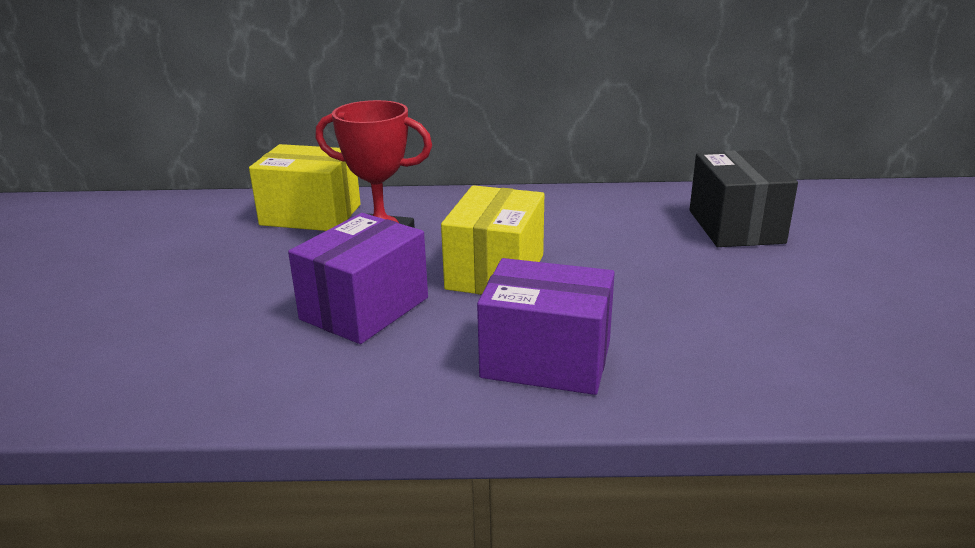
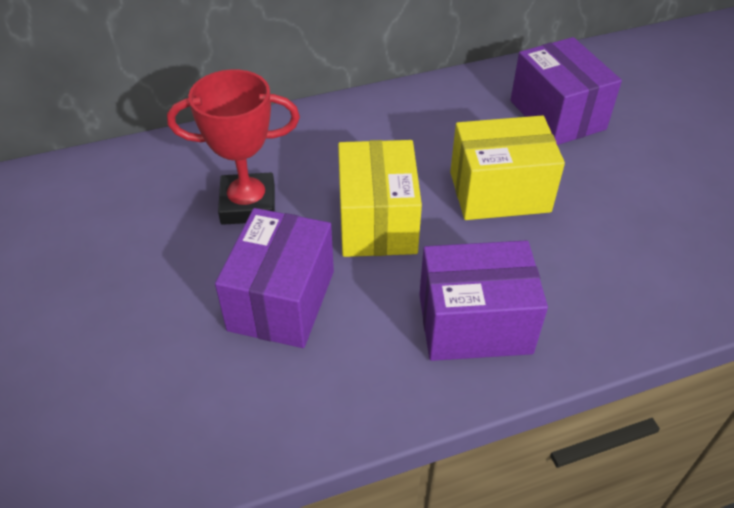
camera: 20 degrees left, 20 degrees up
(311, 215) = (151, 179): yellow box -> yellow box (499, 191)
(736, 226) = (557, 115): black box -> purple box

